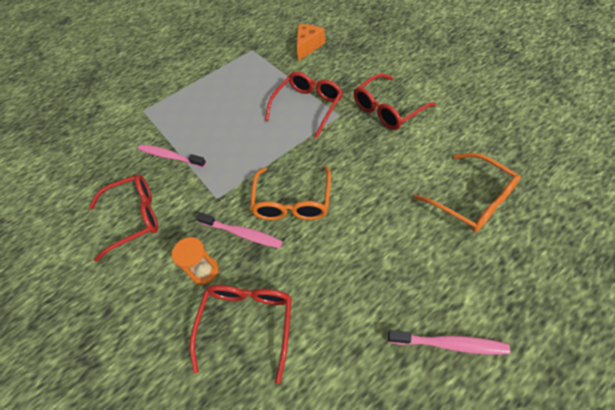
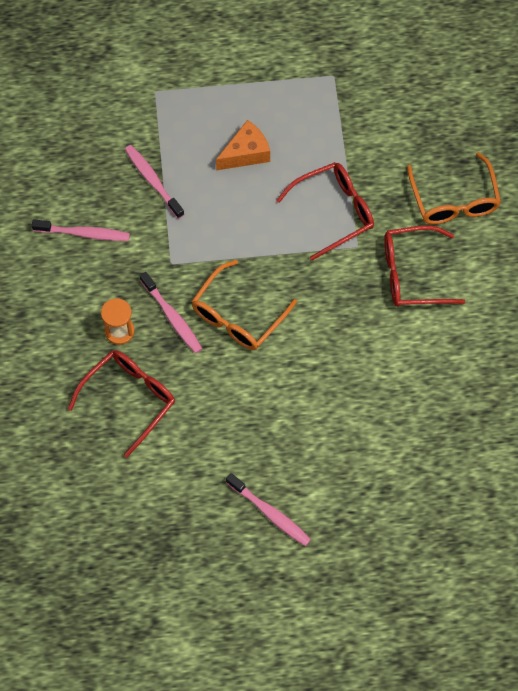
camera: 25 degrees right, 10 degrees up
(134, 217) = (84, 233): red glasses -> pink toothbrush
(308, 46) = (402, 118): orange cheese -> orange cheese (246, 153)
(472, 200) = (398, 423): orange glasses -> orange glasses (454, 200)

